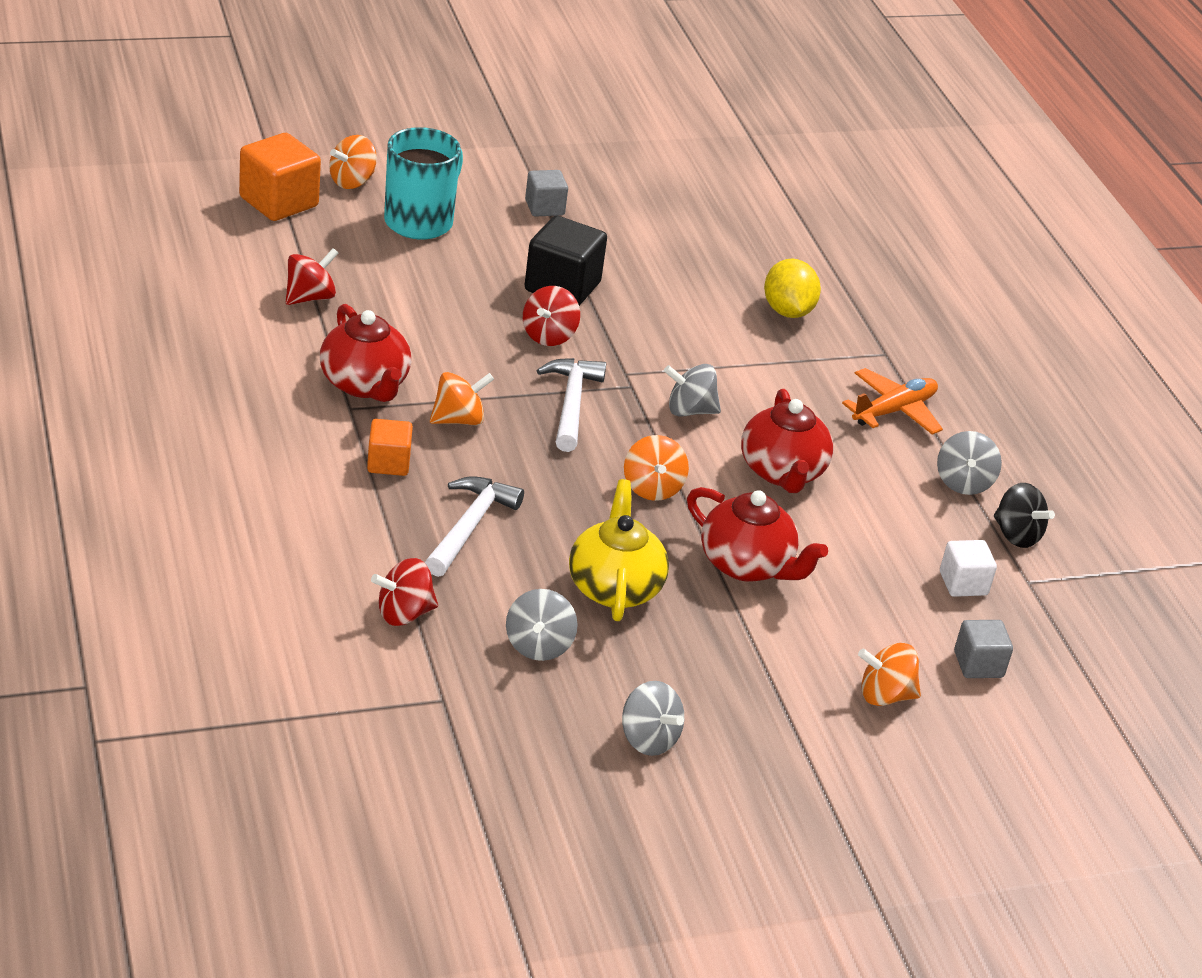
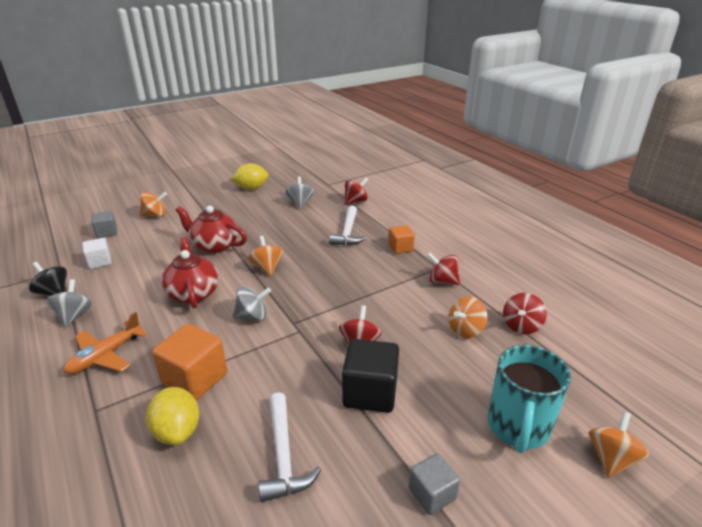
camera: 170 degrees right, 5 degrees down
(279, 202) = (631, 406): orange cube -> orange cube (195, 379)
(365, 384) = (442, 281): red teapot -> red spinning top
(459, 419) = (382, 276): orange spinning top -> orange spinning top (465, 330)
(571, 404) = (326, 301): white hammer -> white hammer (283, 455)
(614, 587) = (275, 225): yellow teapot -> none
(648, 739) = (251, 188): grey spinning top -> yellow lemon

